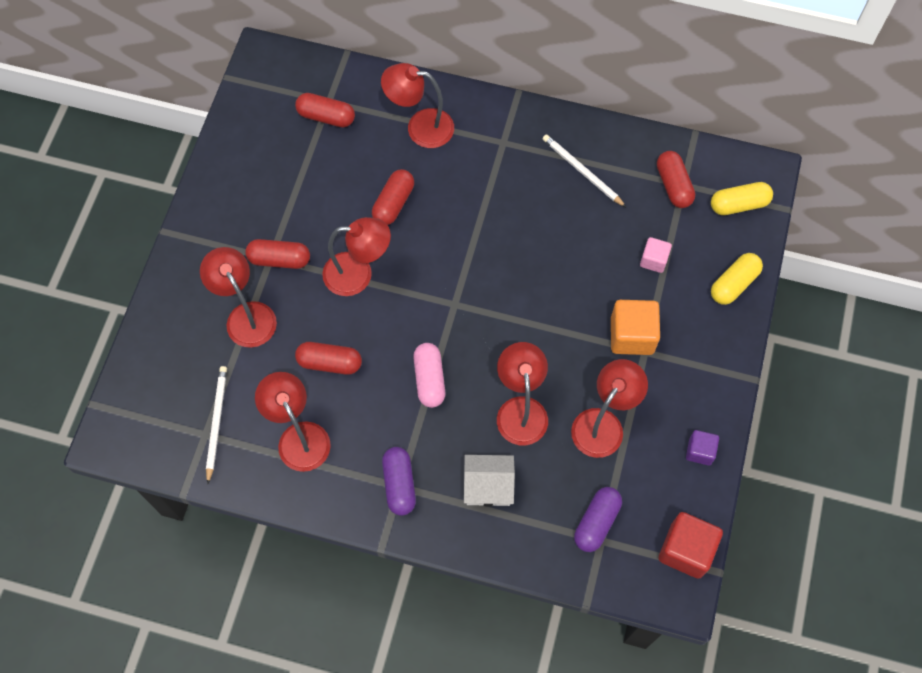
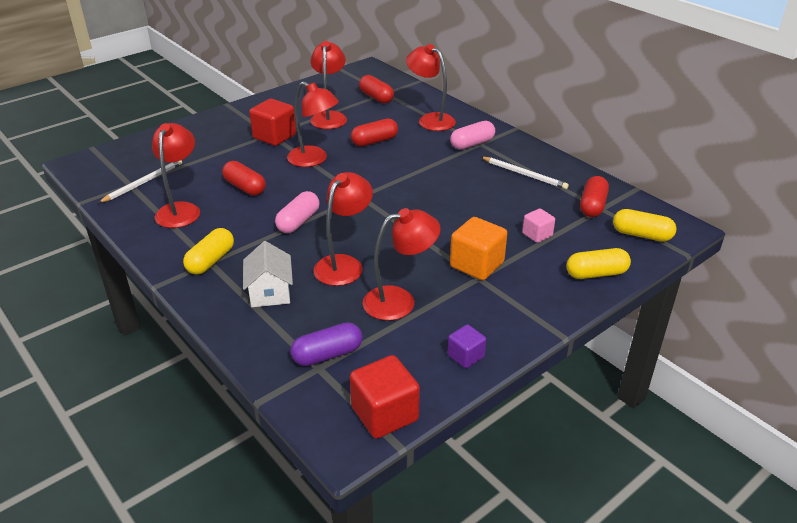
camera: 35 degrees right, 30 degrees down
(246, 315) = (224, 149): red lamp -> red lamp (329, 117)
(279, 259) = (274, 136): red capsule -> red cube
(399, 484) = (211, 261): purple capsule -> yellow capsule
(488, 486) = (270, 292): white house -> white house turned 45 degrees clockwise
(496, 148) = (472, 144): none -> pink capsule
(582, 171) = (524, 174): white pencil -> white pencil turned 135 degrees clockwise

